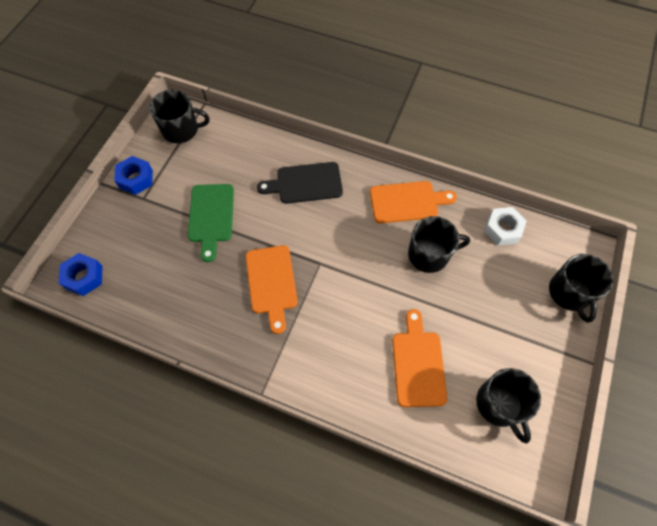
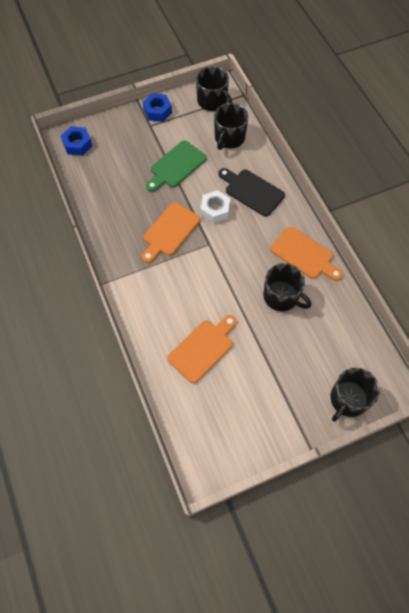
camera: 45 degrees right, 0 degrees up
(499, 404) = (224, 414): black mug -> black mug (229, 138)
(502, 229) = (349, 324): white nut -> white nut (215, 210)

